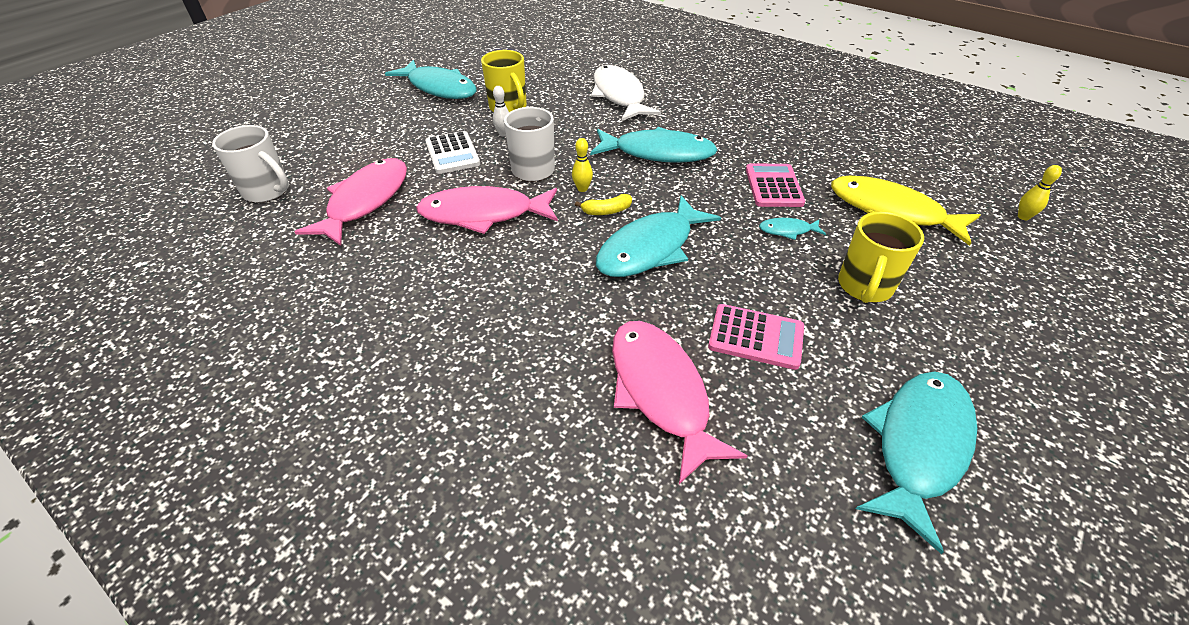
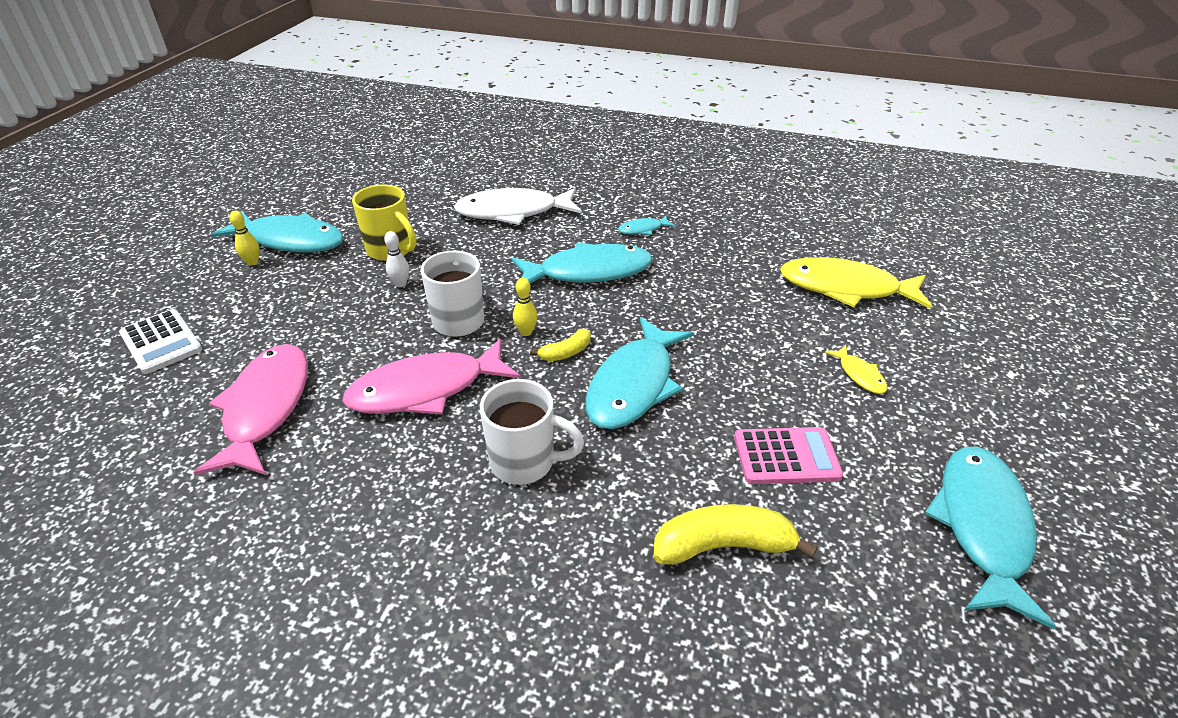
camera: 20 degrees left, 5 degrees down
(267, 191) = (120, 426): white mug -> white mug (525, 462)
(452, 153) = (349, 321): white calculator -> white calculator (161, 342)
(619, 96) = (513, 212): white fish -> white fish turned 60 degrees counterclockwise
(661, 392) = (723, 546): pink fish -> yellow banana
(773, 186) = (724, 285): pink calculator -> none
(787, 230) = (761, 331): turquoise fish -> turquoise fish (643, 229)
(864, 287) = (859, 375): yellow mug -> yellow fish
(1023, 217) = (958, 268): yellow bowling pin -> yellow bowling pin (252, 262)

